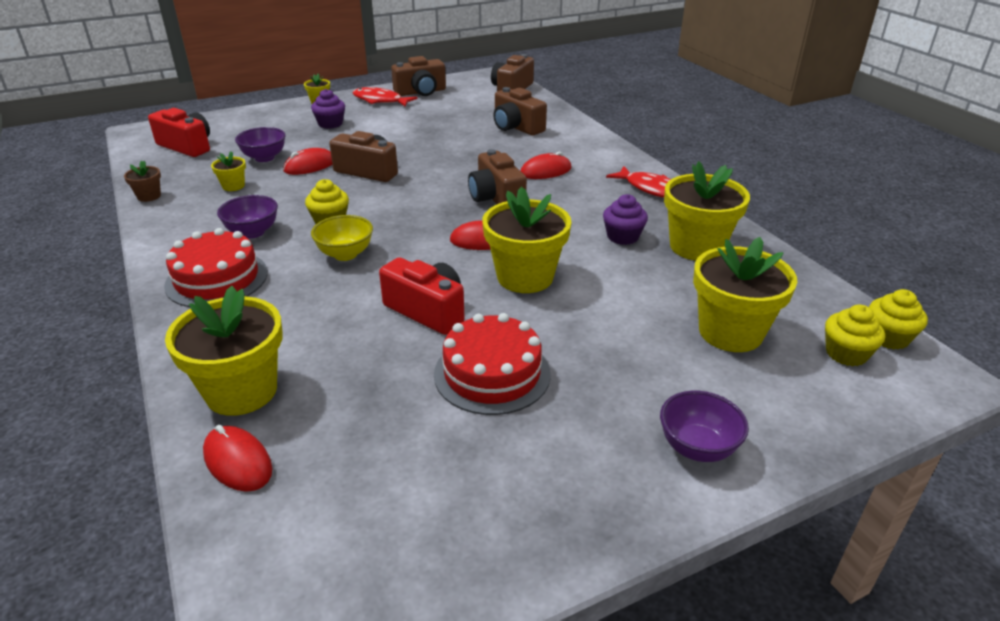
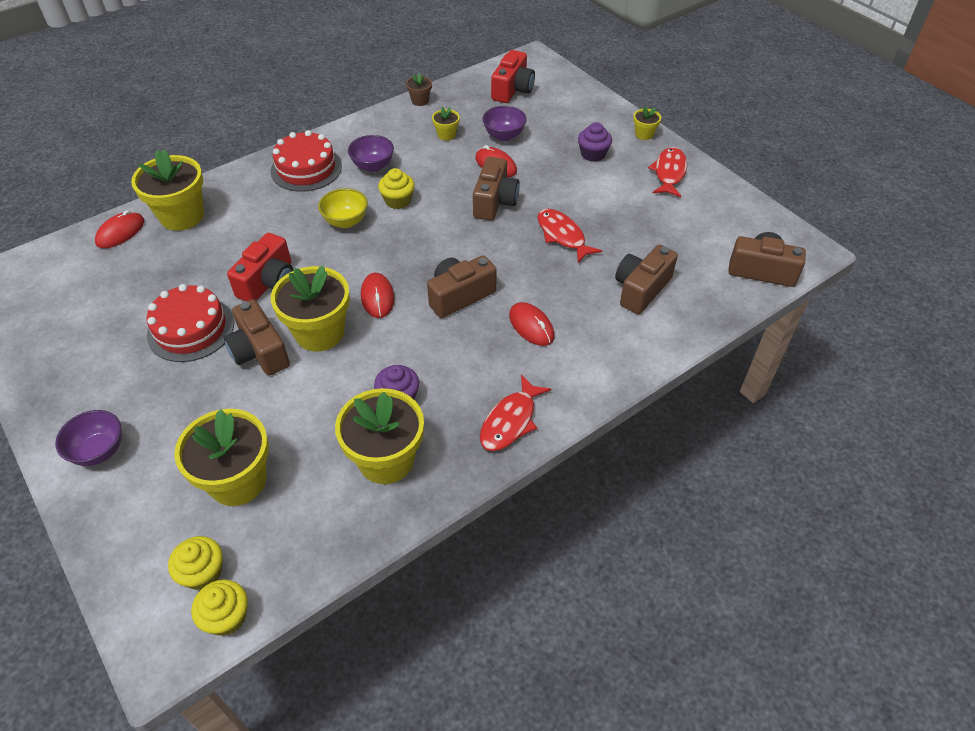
camera: 80 degrees right, 15 degrees up
(421, 92) = (710, 197): brown camera -> brown camera (259, 352)
(436, 147) = (562, 236): none -> red fish

